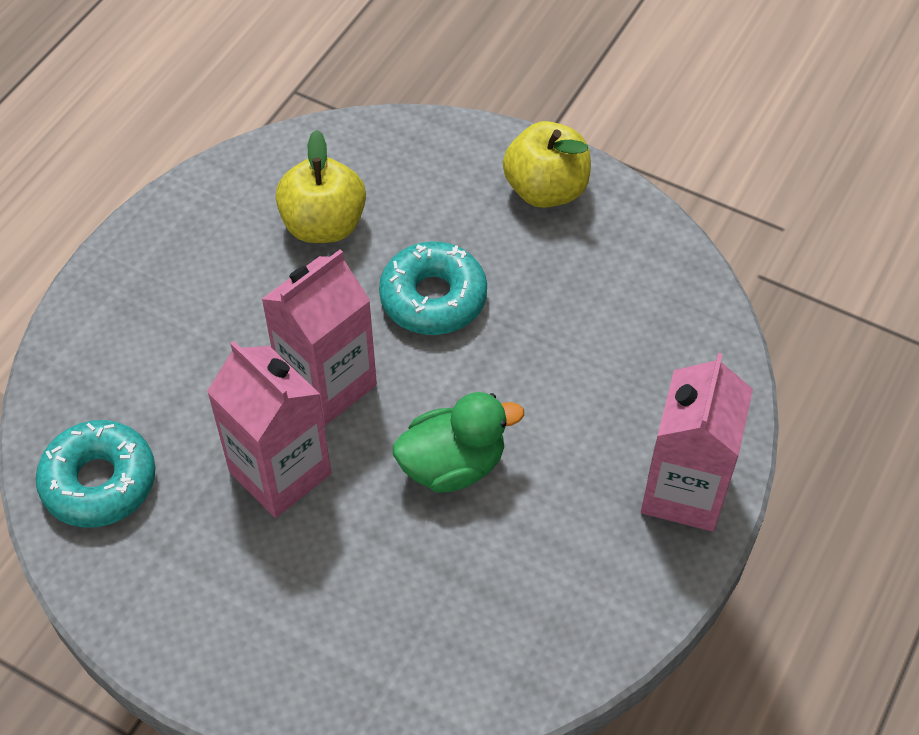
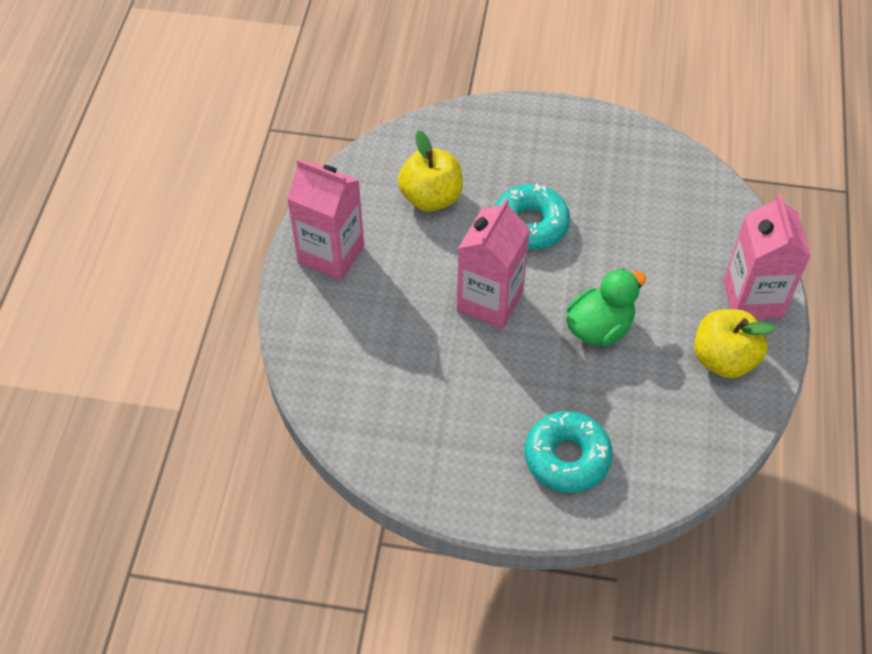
camera: 20 degrees left, 0 degrees up
(99, 482) = (369, 413): turquoise donut -> turquoise donut (567, 457)
(280, 473) = (489, 368): pink carton -> pink carton (331, 254)
(546, 190) = (567, 133): yellow apple -> yellow apple (723, 359)

